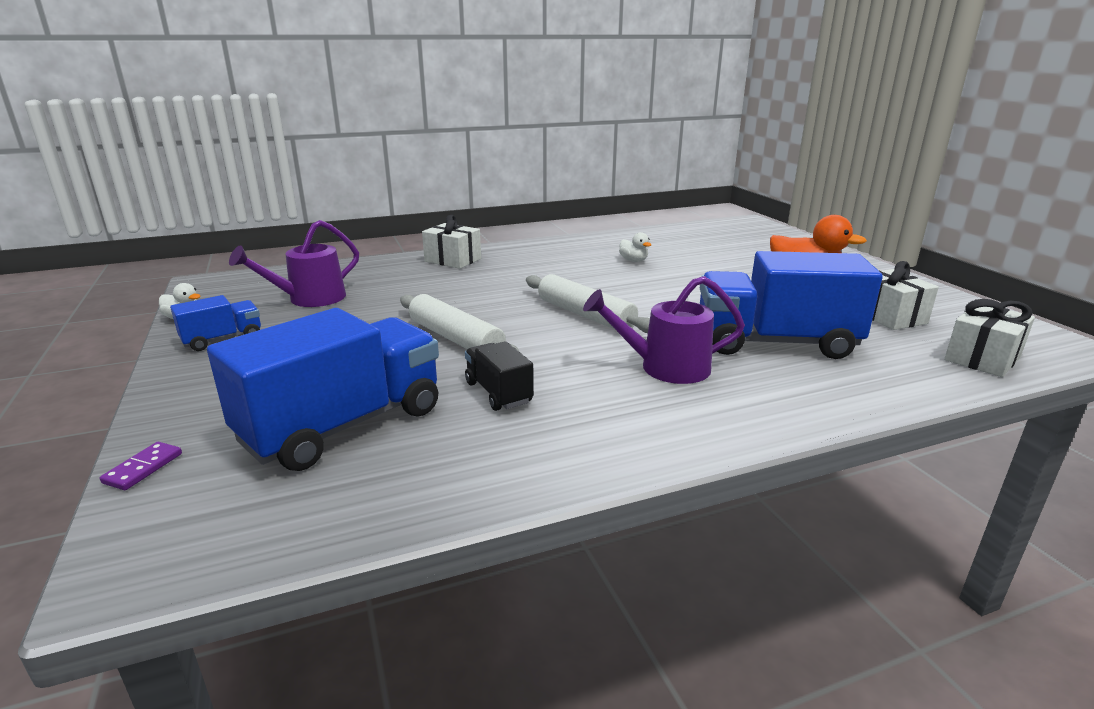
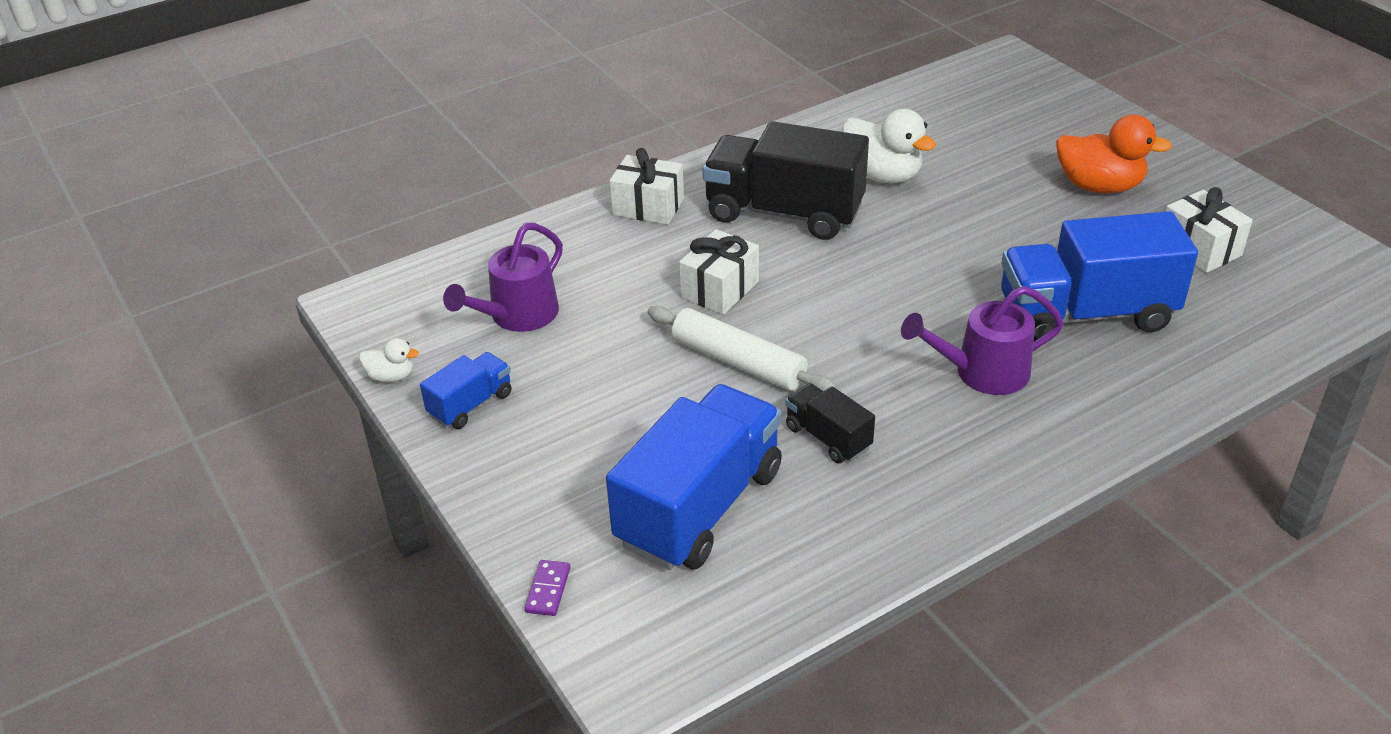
camera: 10 degrees left, 15 degrees up
(549, 271) = (784, 213): none -> black truck
(585, 315) = (865, 296): white rolling pin -> none
(633, 261) = (882, 175): white duck -> white duck, size x2.00
(982, 358) = (1295, 307): white gift -> white gift (720, 289)

